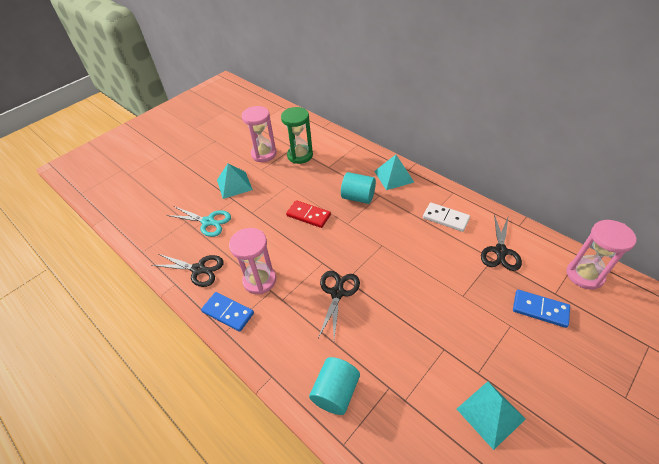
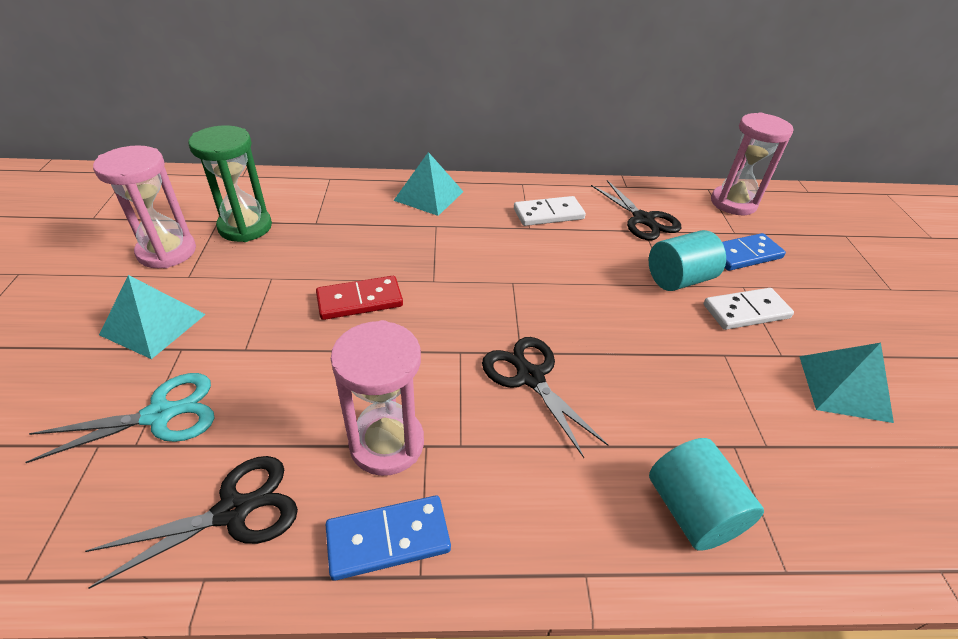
camera: 50 degrees left, 5 degrees down
(358, 197) = (409, 241): turquoise cylinder -> turquoise cylinder (678, 279)
(490, 339) = (746, 311): none -> white domino

